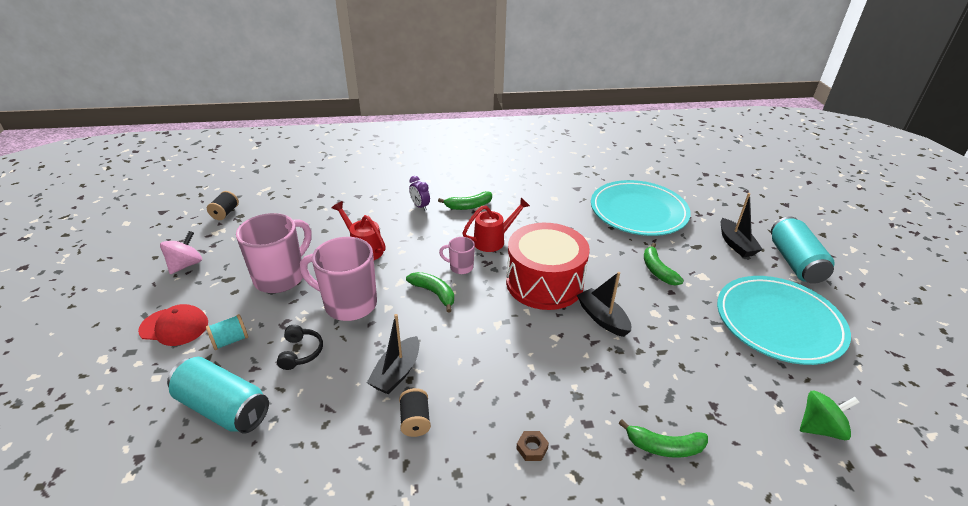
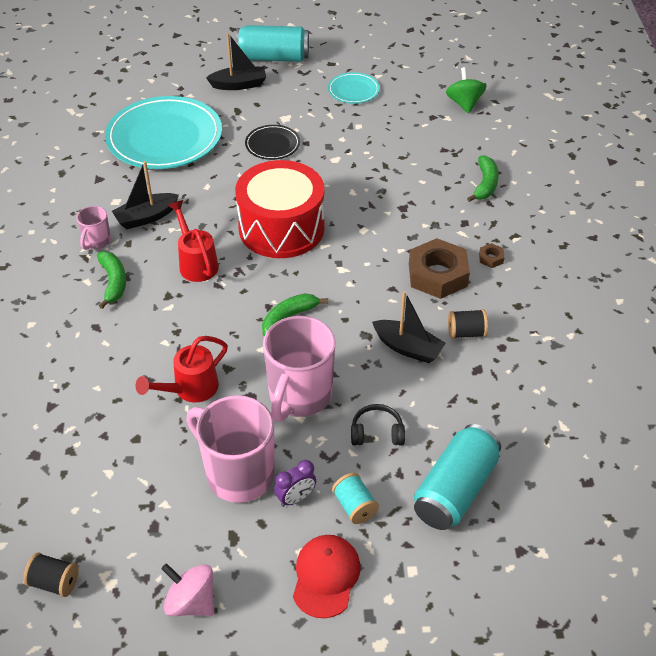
camera: 85 degrees left, 10 degrees up
(420, 206) = (100, 333): purple clock -> purple clock (296, 498)
(460, 267) = (244, 295): pink mug -> pink mug (96, 242)
(498, 397) = (437, 275): none -> brown nut
(602, 318) = (340, 194): black boat -> black boat (146, 217)
(657, 270) = (272, 145): green banana -> black plate
(779, 323) = (353, 90): turquoise plate -> turquoise plate, size x0.47

